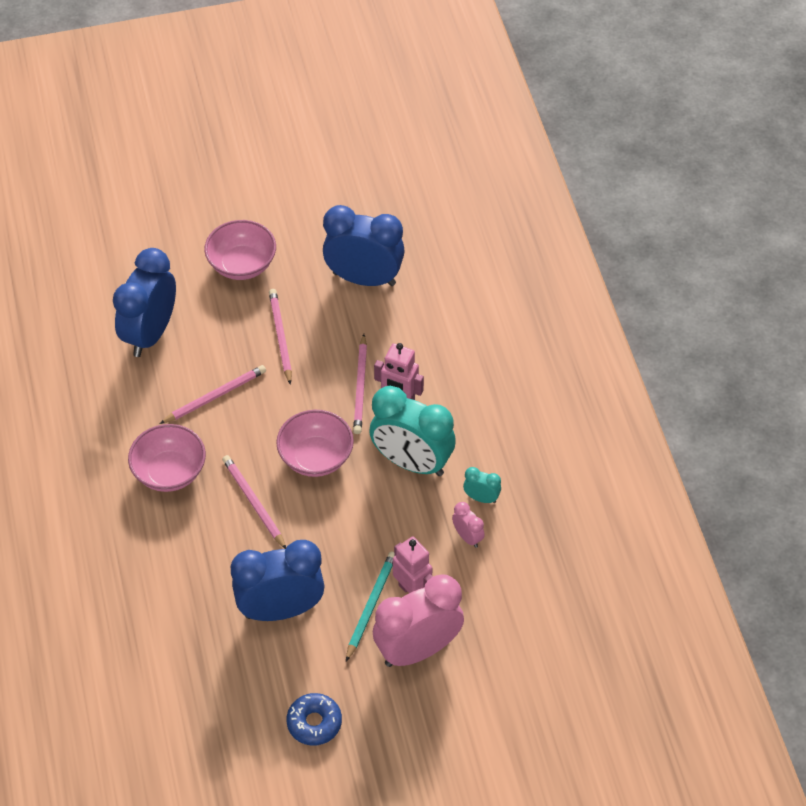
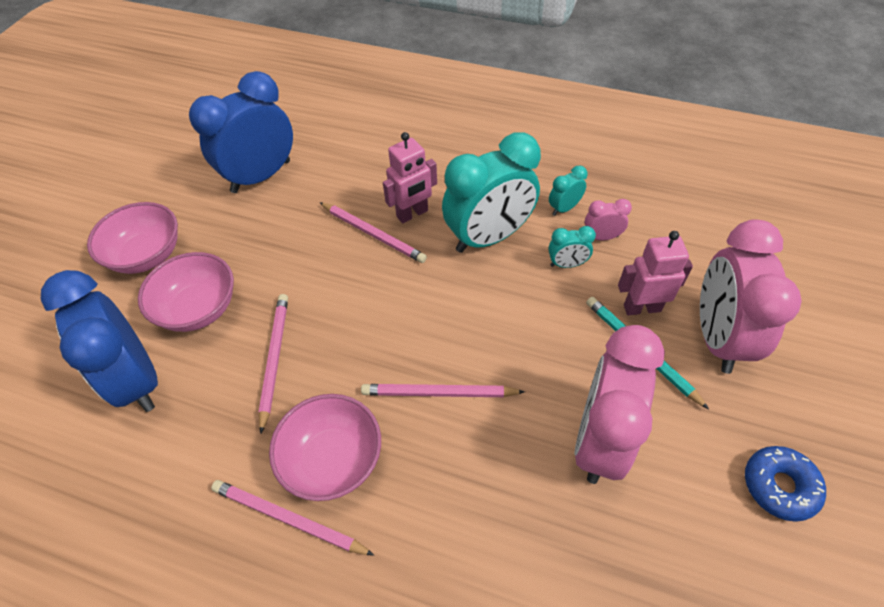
camera: 55 degrees left, 0 degrees up
(280, 337) = (259, 266): pink pencil -> pink pencil (288, 519)
(280, 609) = (600, 440): blue clock -> pink clock
(316, 457) = (425, 308): pink bowl -> pink bowl (199, 309)
(421, 526) = (567, 264): none -> turquoise clock

